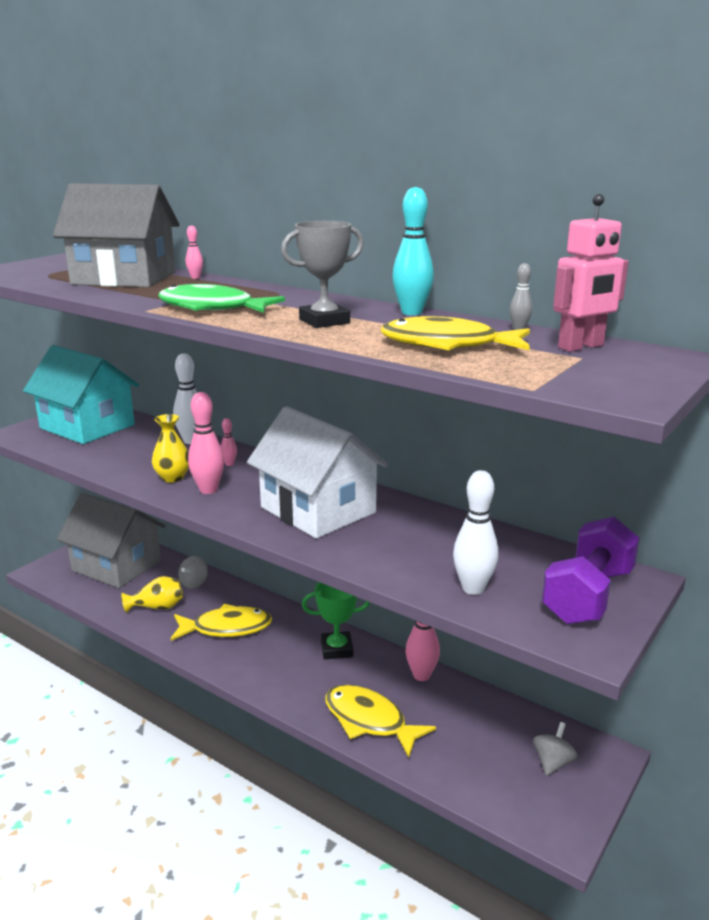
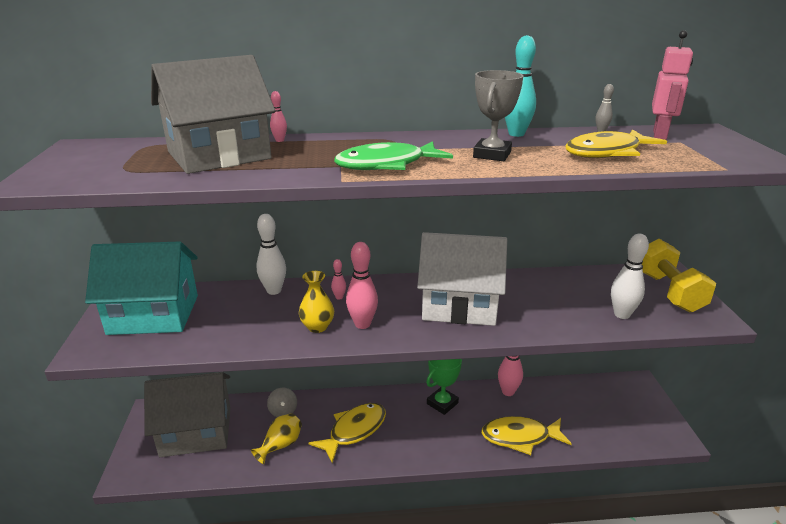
camera: 40 degrees left, 5 degrees up
(553, 762) = (625, 402): grey spinning top -> none
(588, 596) = (669, 292): purple dumbbell -> yellow dumbbell

